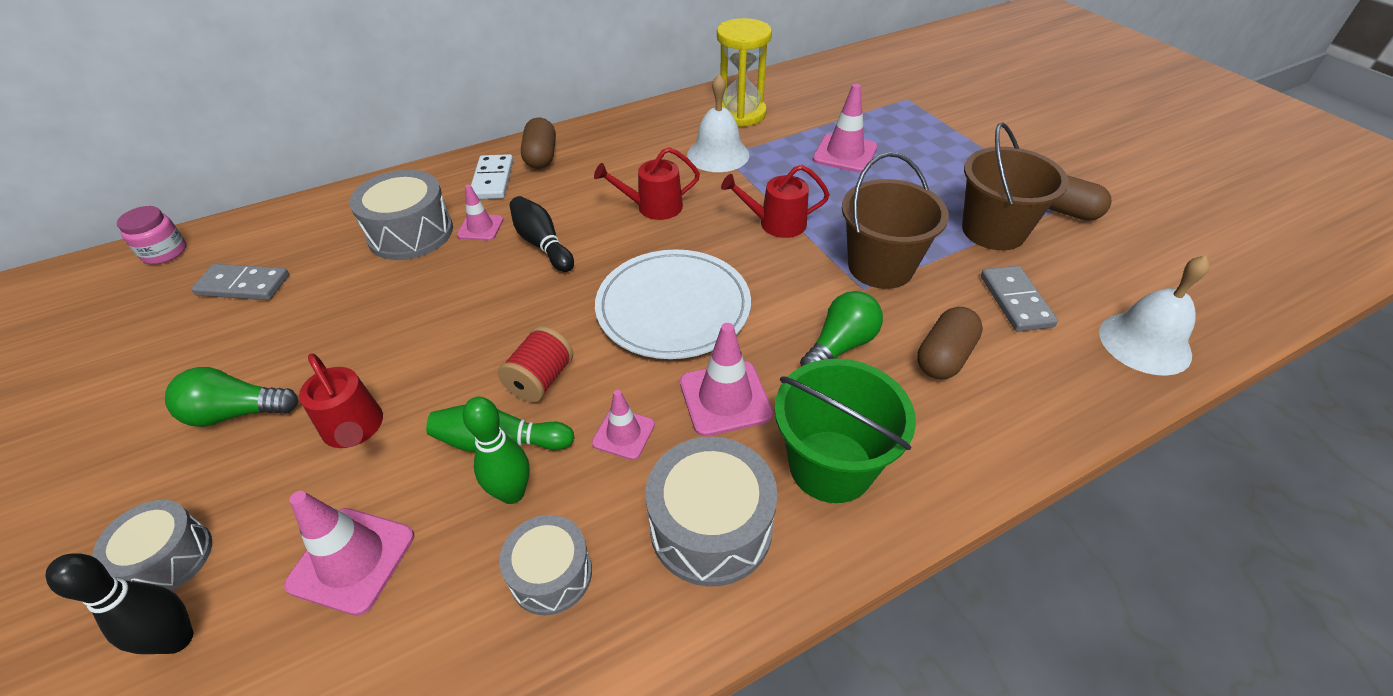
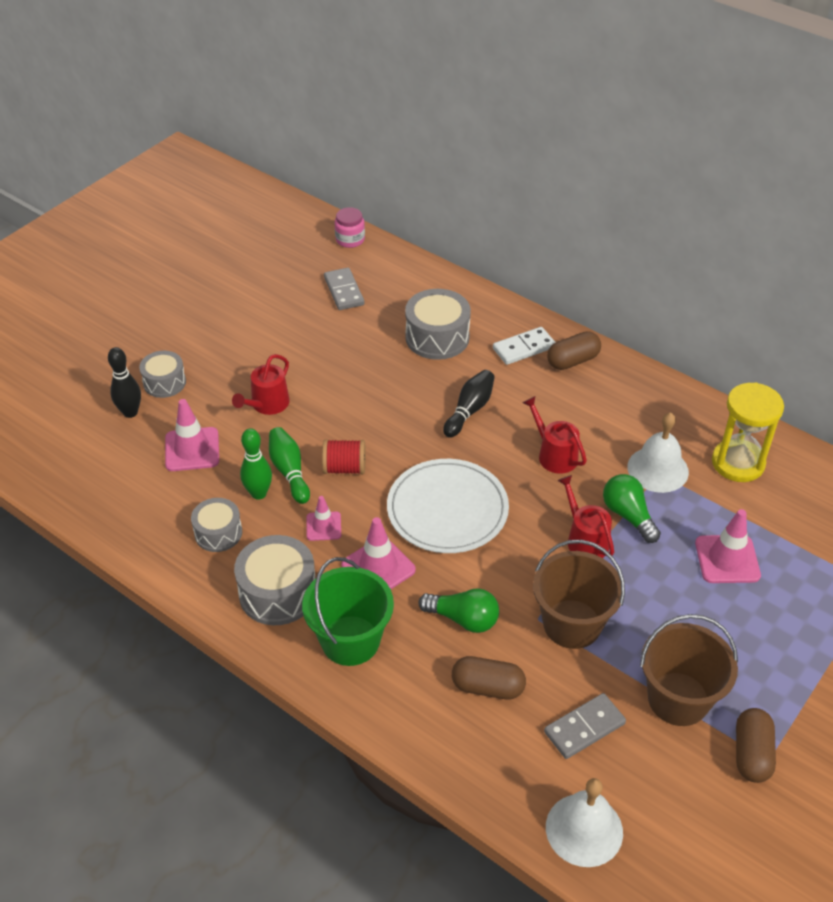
camera: 65 degrees right, 0 degrees up
(237, 413) = (253, 351): green light bulb -> green light bulb (628, 515)
(480, 227) = (466, 369): pink traffic cone -> none

